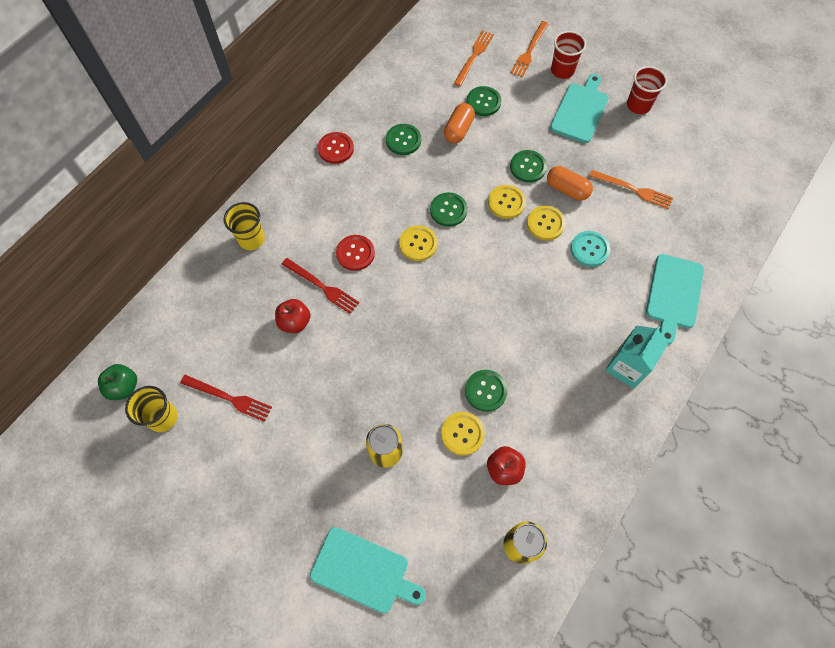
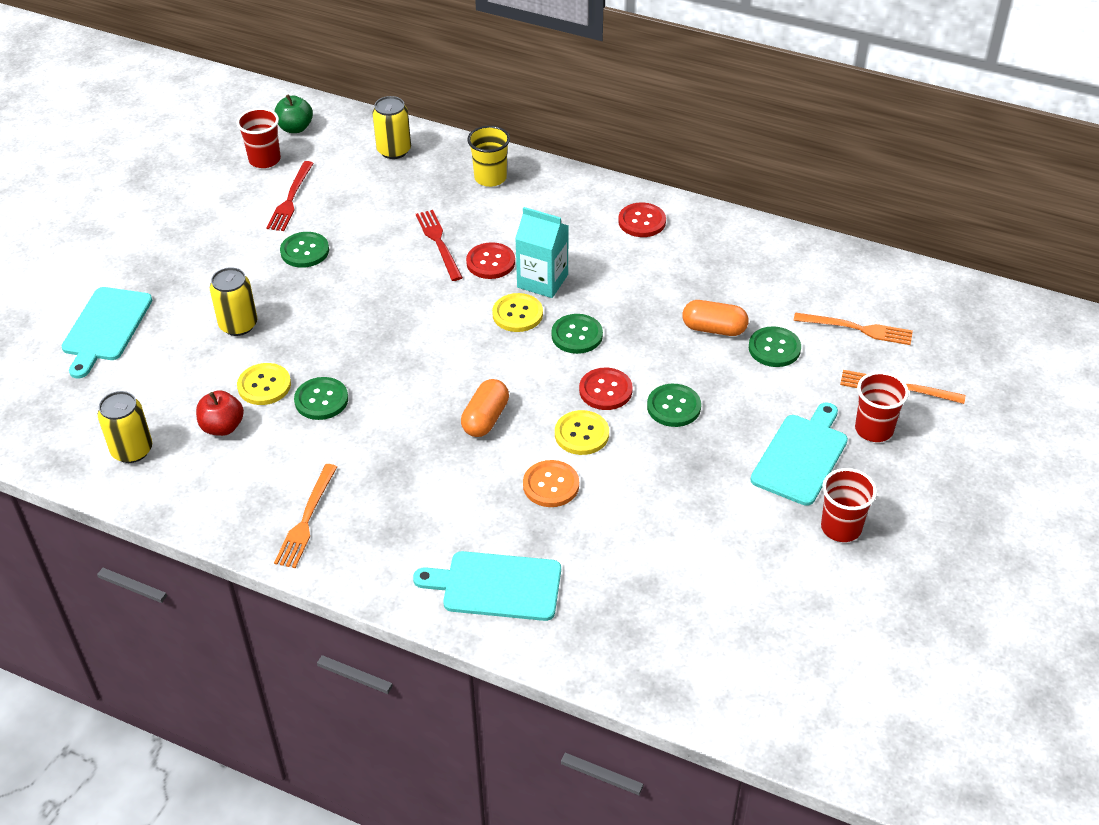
camera: 80 degrees right, 20 degrees down
(163, 417) = (264, 160): yellow cup -> red cup
(189, 307) = (394, 150): none -> yellow can
(295, 322) = (388, 230): red apple -> none
(322, 287) = (439, 243): red fork -> red fork turned 135 degrees clockwise
(403, 140) = (677, 279): green button -> green button (305, 251)
(506, 202) = (605, 390): yellow button -> red button
(567, 189) = (647, 453): orange capsule -> orange capsule (485, 418)
(580, 111) = (801, 456): turquoise cutting board -> turquoise cutting board turned 75 degrees counterclockwise
(589, 249) = (551, 485): turquoise button -> orange button
(627, 367) = (372, 537): turquoise carton -> turquoise carton (542, 281)
(633, 190) = (671, 529): orange fork -> orange fork (306, 519)

